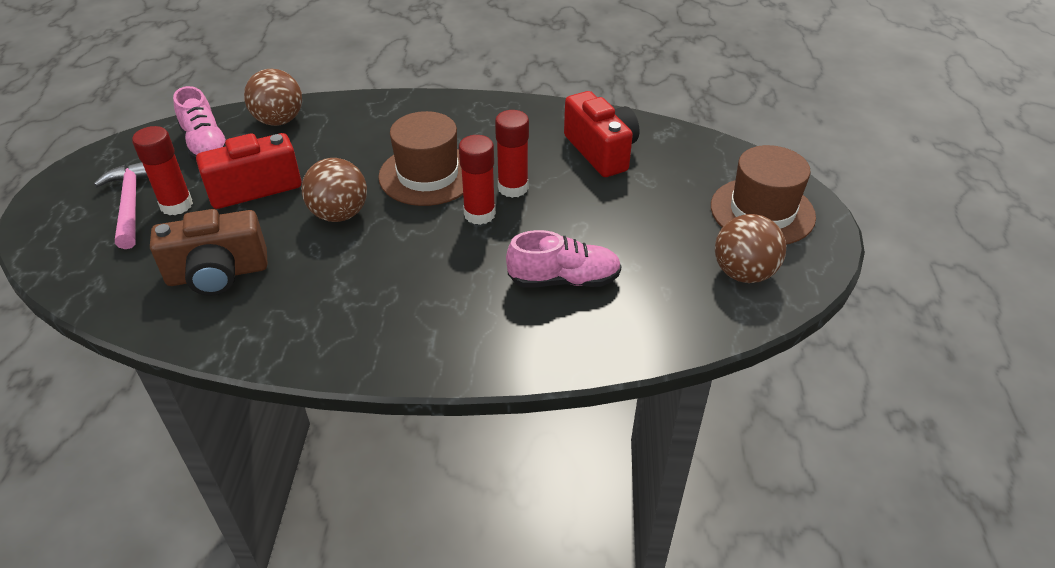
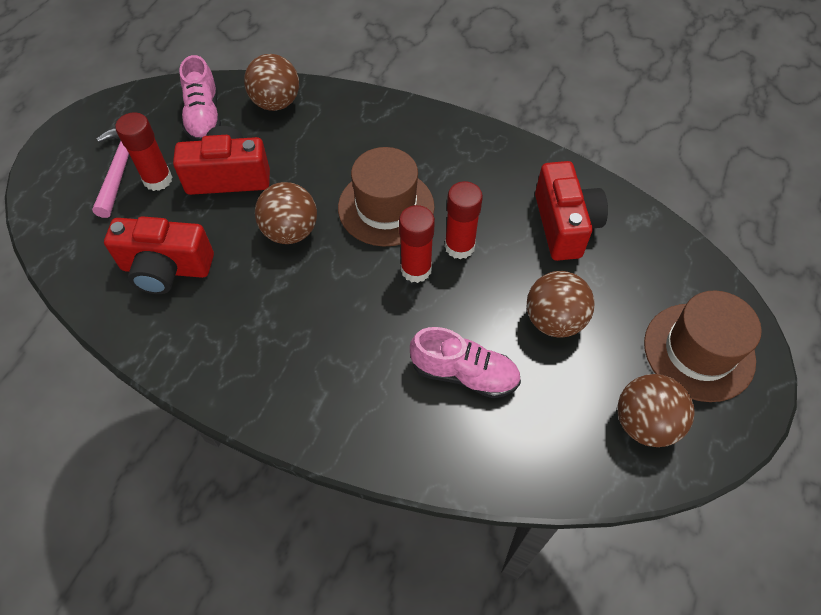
camera: 20 degrees right, 15 degrees up
(218, 274) = (166, 269): brown camera -> red camera
(626, 220) = (554, 320): none -> brown ball

